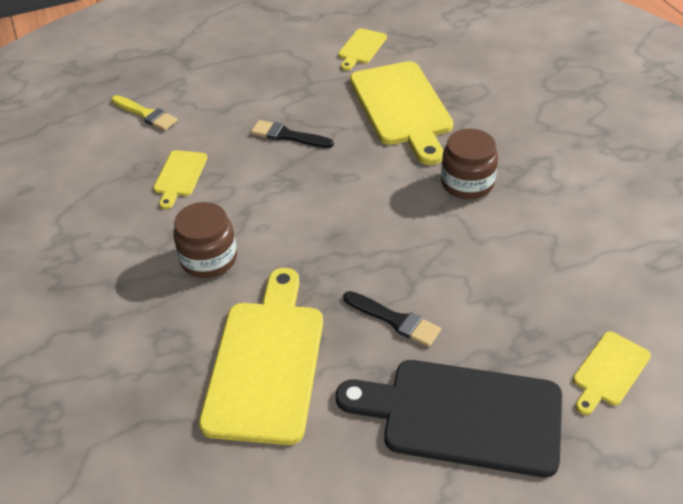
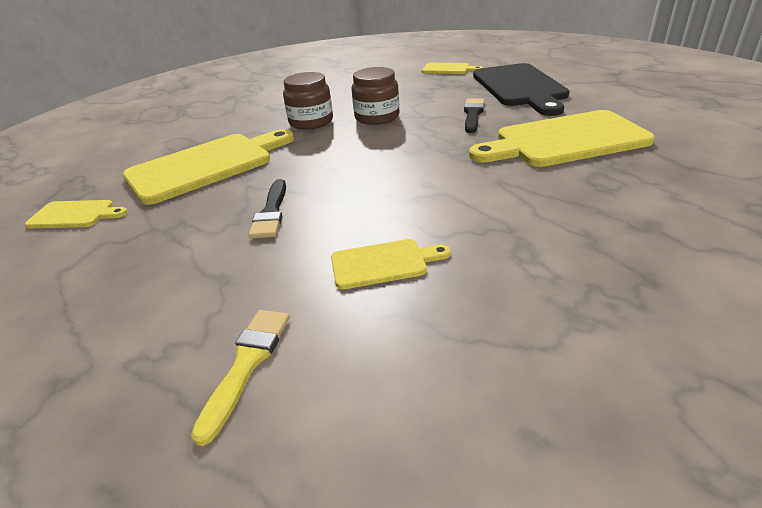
camera: 110 degrees left, 10 degrees down
(209, 259) = (494, 196): brown jar -> brown jar (377, 117)

